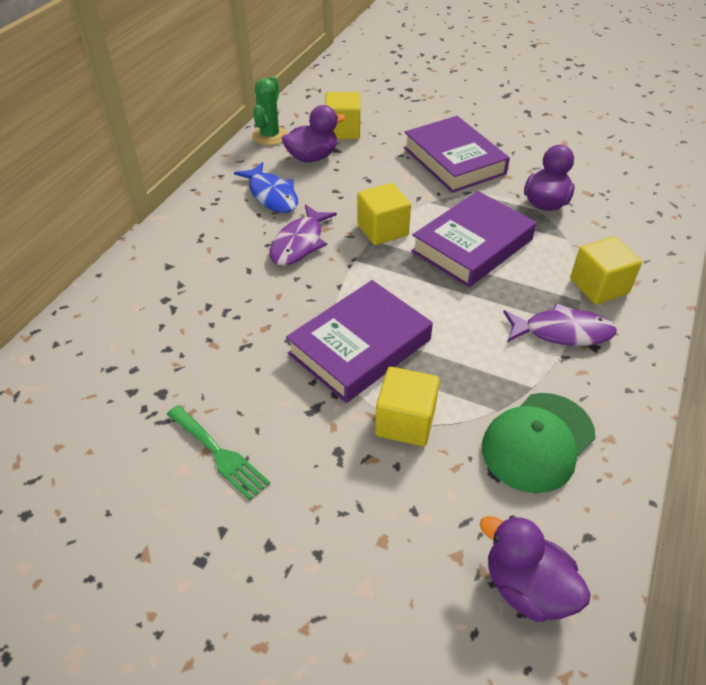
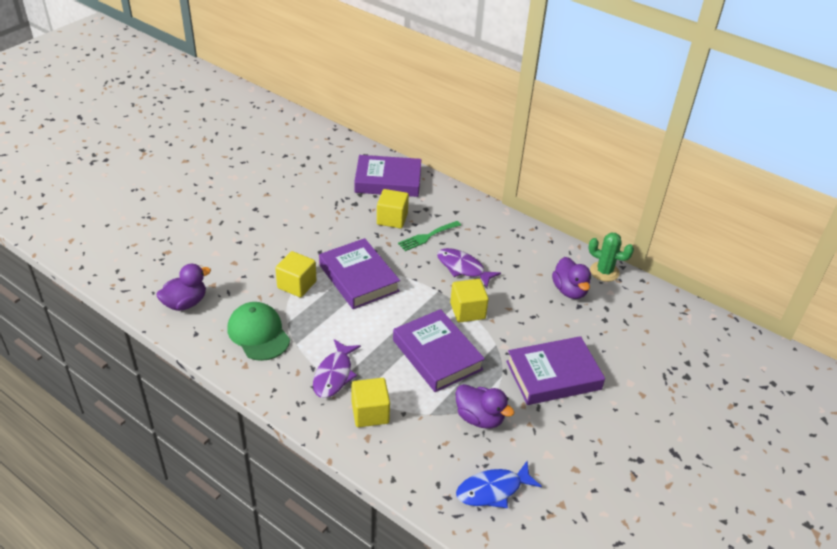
camera: 100 degrees right, 5 degrees down
(85, 360) = (388, 181): none -> purple book
(219, 454) = (308, 219): green fork -> green fork (427, 236)
(272, 195) = (522, 262): blue fish -> blue fish (493, 490)
(343, 131) = (609, 315): yellow cube -> yellow cube (392, 219)

